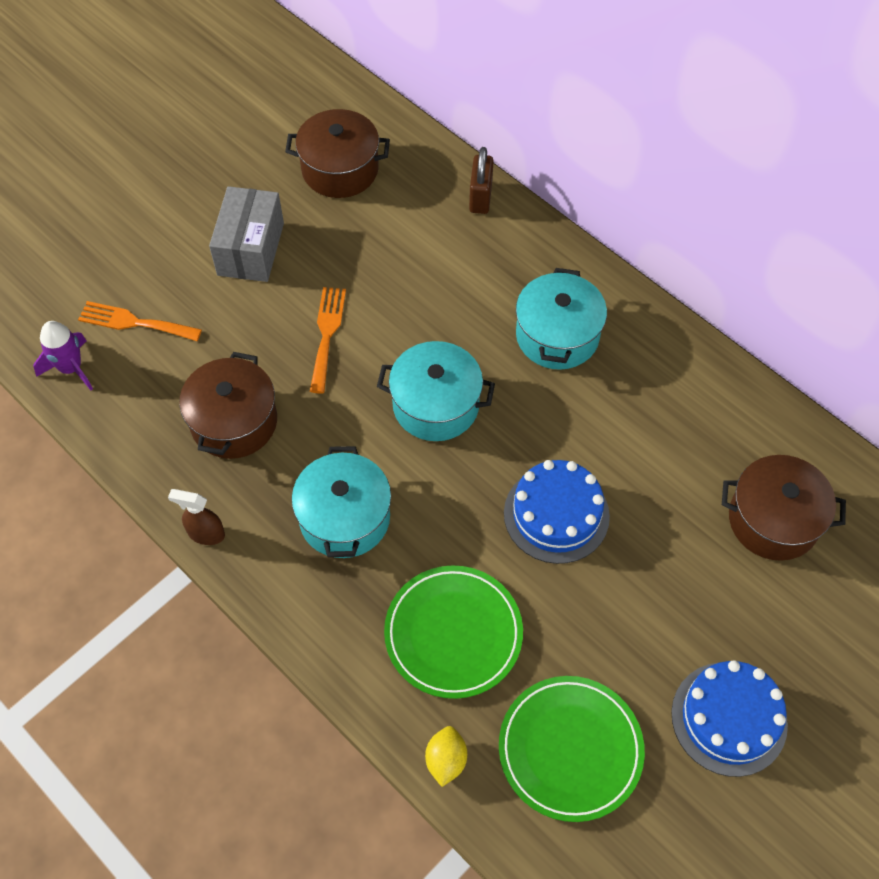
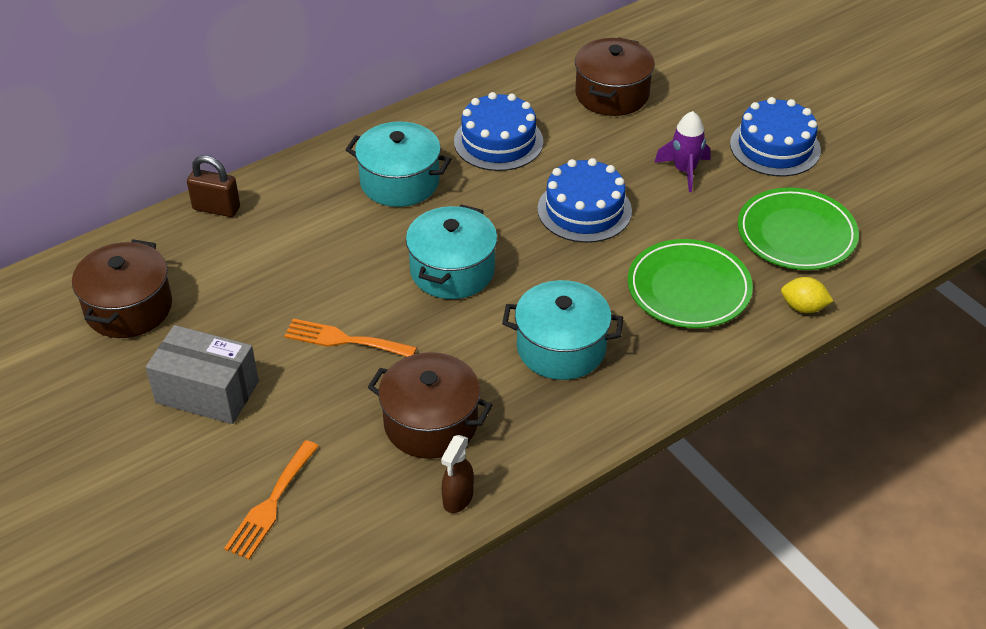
camera: 80 degrees left, 15 degrees down
(71, 368) = (316, 569): purple rocket -> purple rocket (684, 171)
(206, 533) = (559, 455): brown spray bottle -> brown spray bottle (457, 499)
(648, 414) = (498, 141): none -> blue cake

